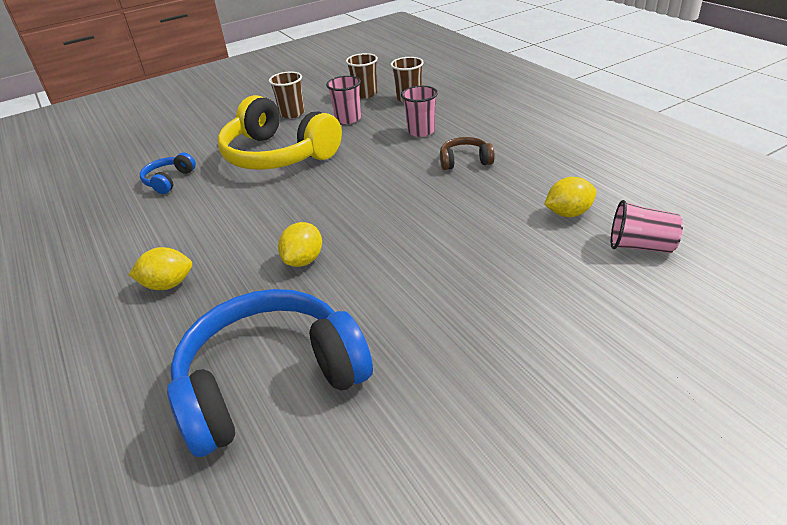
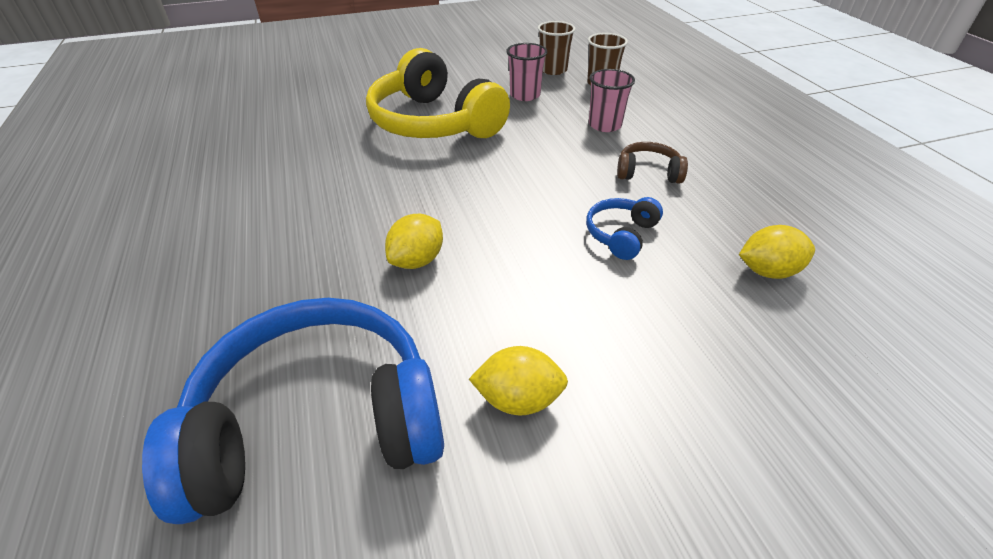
camera: 10 degrees right, 5 degrees up
(168, 285) = (254, 256): yellow lemon -> yellow lemon (518, 399)
(169, 180) = (307, 129): blue headphones -> blue headphones (621, 235)
(292, 113) = (465, 78): brown cup -> none
(640, 246) = (862, 343): pink cup -> none

